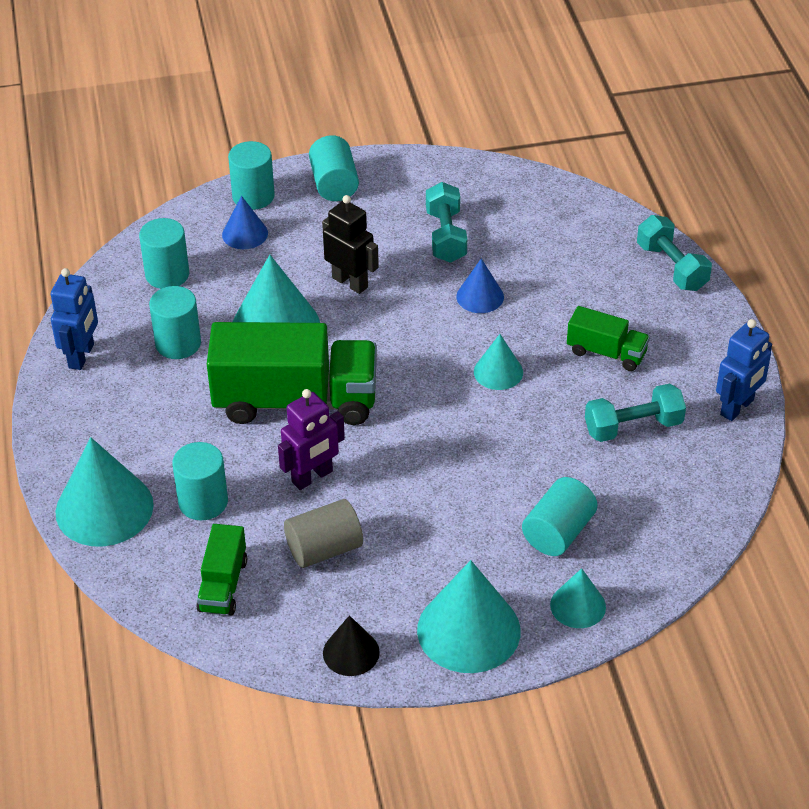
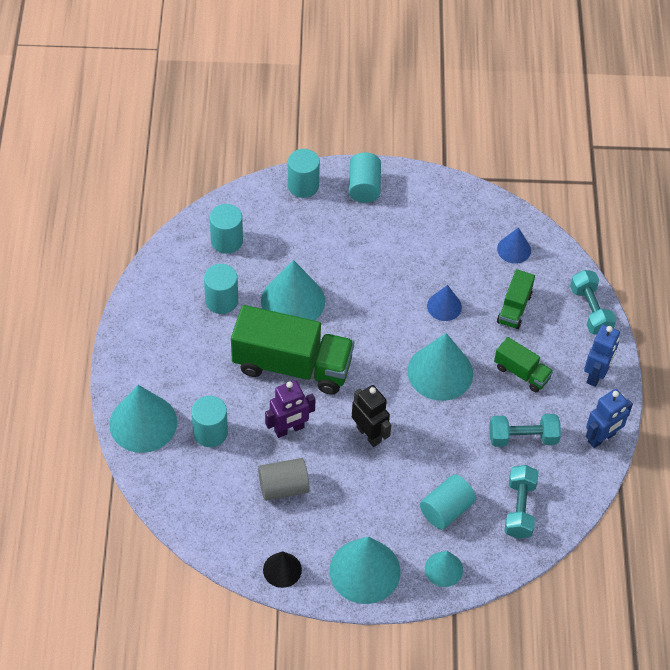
camera: 10 degrees right, 10 degrees up
(82, 356) = (153, 297): blue robot -> blue robot (596, 374)
(223, 585) = (209, 500): green truck -> green truck (514, 308)
(245, 234) = (289, 217): blue cone -> blue cone (514, 249)
(350, 282) = (354, 275): black robot -> black robot (369, 434)
(445, 236) = (433, 249): turquoise dumbbell -> turquoise dumbbell (519, 508)
(498, 372) = (440, 372): turquoise cone -> turquoise cone, size x1.84

